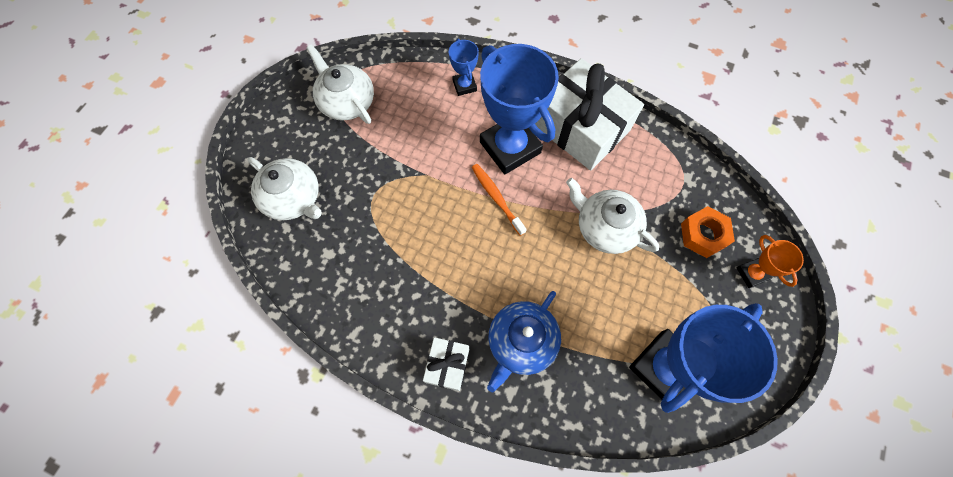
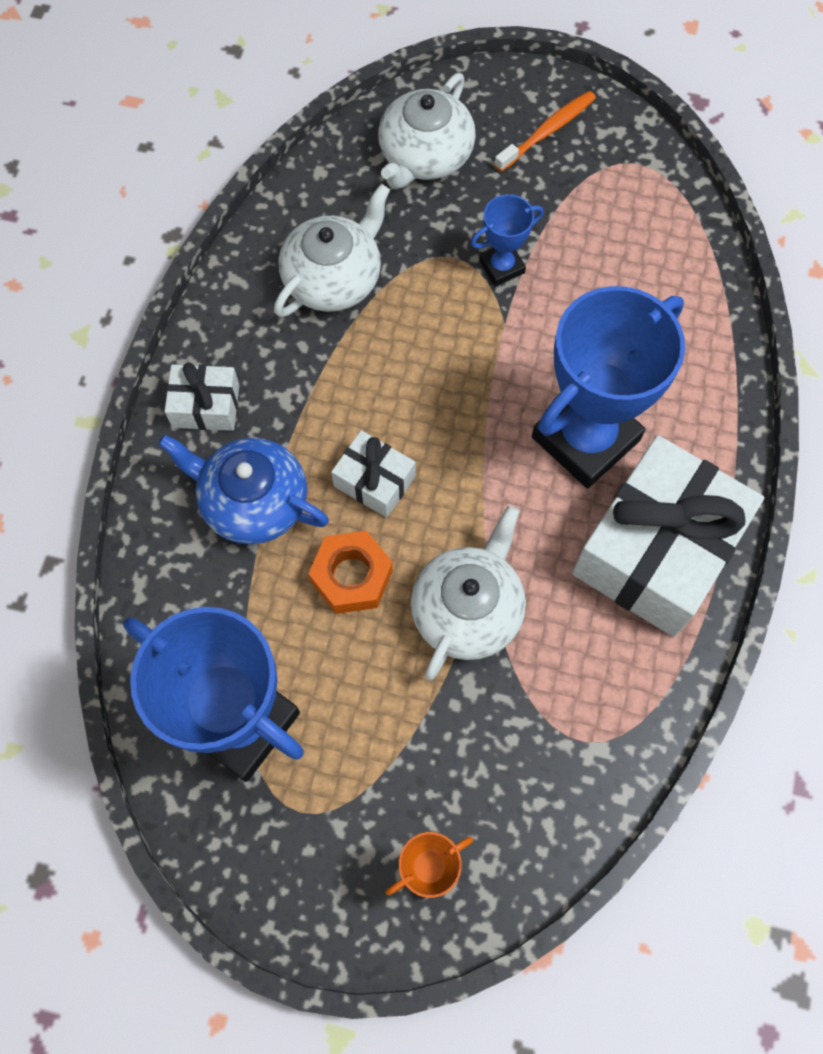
camera: 80 degrees right, 0 degrees up
(346, 102) = (609, 184): white teapot -> white teapot (333, 278)
(464, 85) = (690, 349): blue trophy -> blue trophy (501, 267)
(496, 198) = (486, 431): orange toothbrush -> orange toothbrush (547, 131)
(518, 266) = (374, 481): none -> white gift
(703, 235) = (487, 779): orange nut -> orange nut (351, 576)

